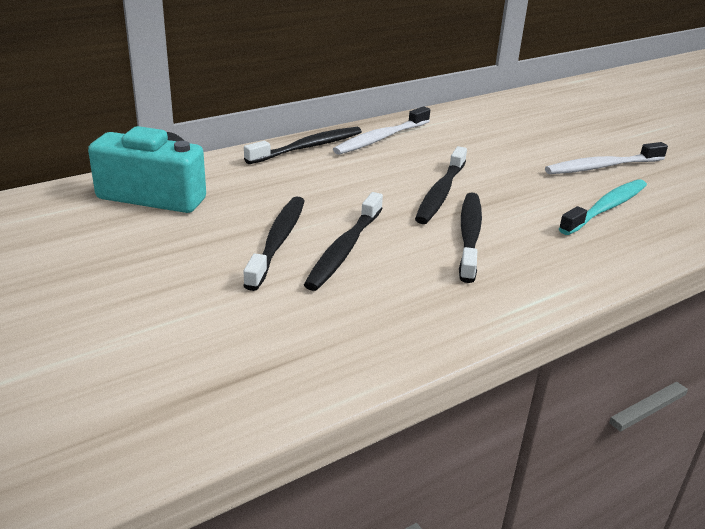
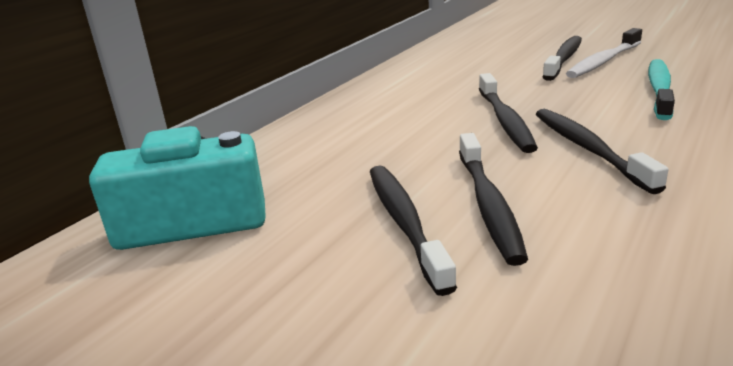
camera: 20 degrees left, 5 degrees down
(308, 147) = (321, 120): black toothbrush -> black toothbrush (564, 59)
(380, 138) = (384, 93): white toothbrush -> none

